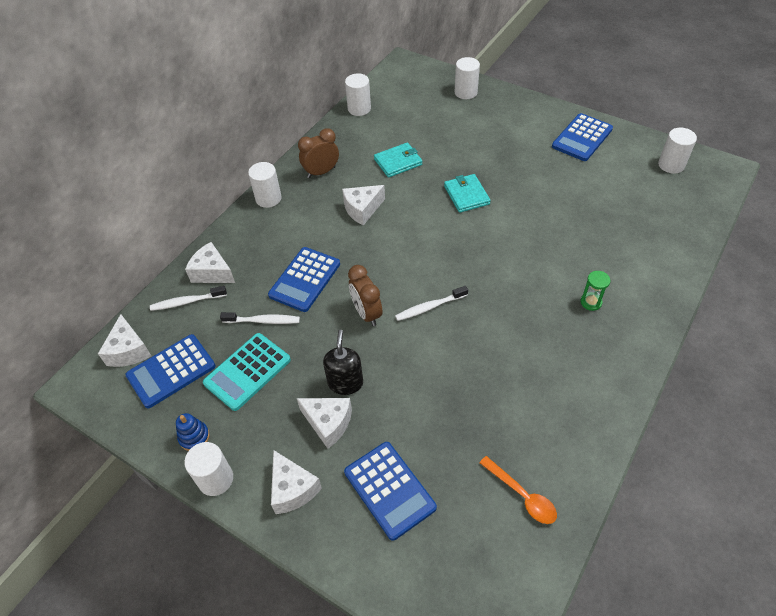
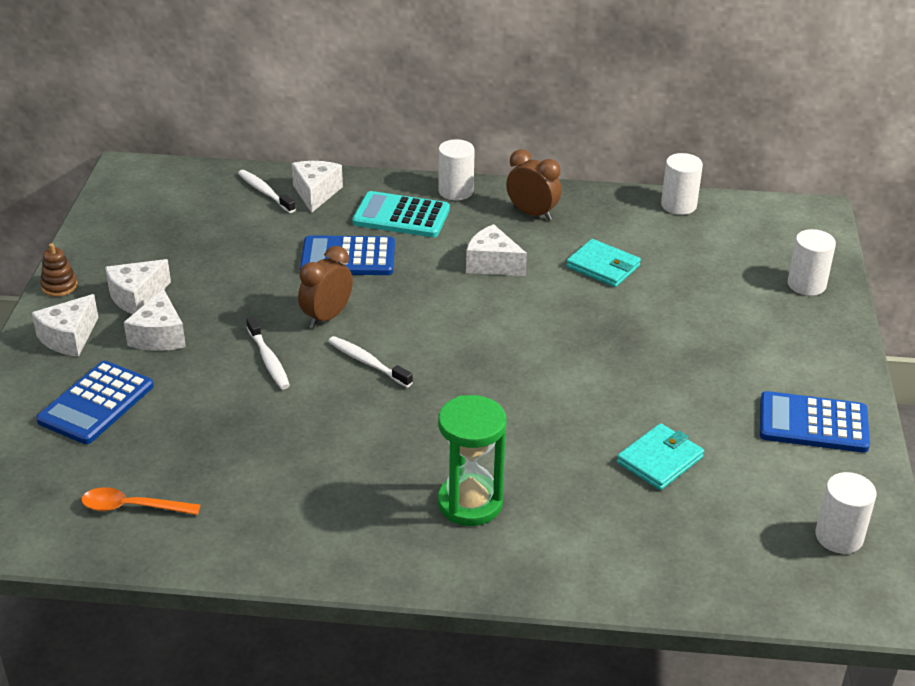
camera: 60 degrees right, 15 degrees down
(128, 351) = (182, 181): white cheese -> white cheese (136, 297)
(171, 371) = (171, 215): blue calculator -> none
(194, 437) = (101, 256): blue stacking toy -> none
(216, 479) = (59, 286): white cylinder -> brown stacking toy
(247, 371) = (197, 261): turquoise calculator -> turquoise calculator (401, 216)
(263, 321) = (270, 249): white toothbrush -> white toothbrush (268, 360)
(345, 383) = (218, 331): black soap dispenser -> none
(466, 195) = (588, 341): turquoise wallet -> turquoise wallet (659, 460)
(522, 495) = (132, 507): orange spoon -> orange spoon turned 75 degrees clockwise
(591, 302) = (470, 503): green hourglass -> green hourglass, size x2.00

